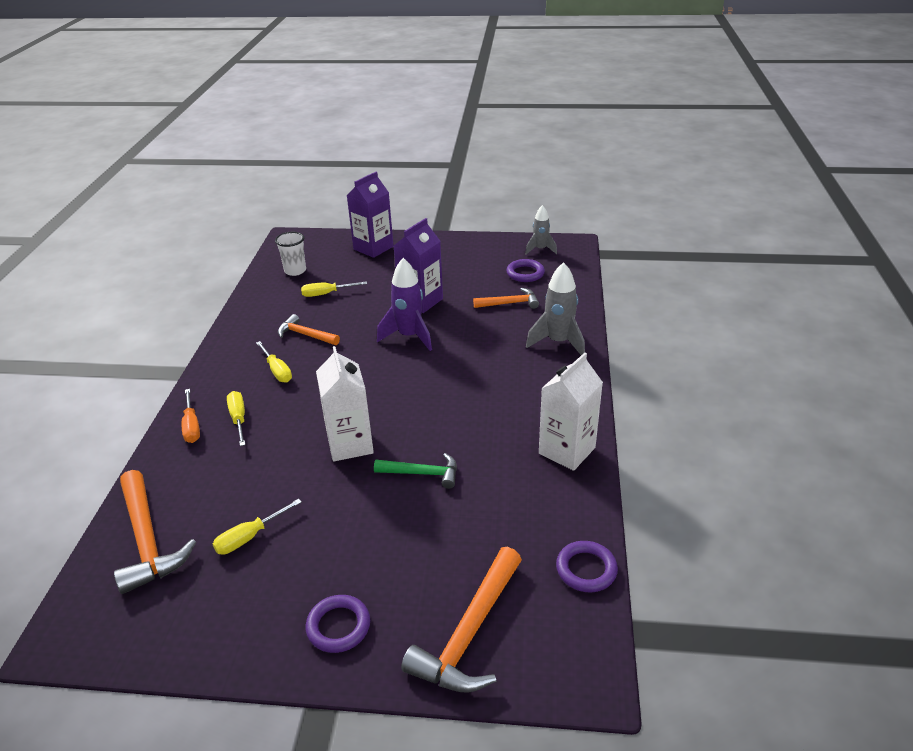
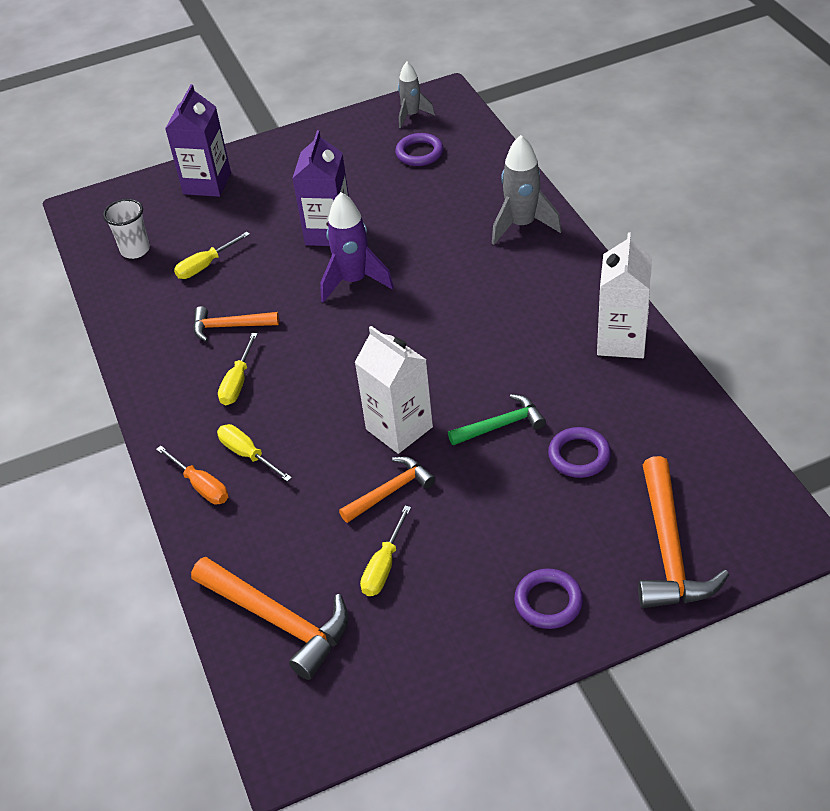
camera: 25 degrees left, 10 degrees up
(277, 371) = (238, 382): yellow screwdriver -> yellow screwdriver turned 75 degrees clockwise
(509, 303) = (433, 197): orange hammer -> orange hammer (390, 491)
(586, 569) = (724, 446): purple ring -> purple ring (579, 455)

